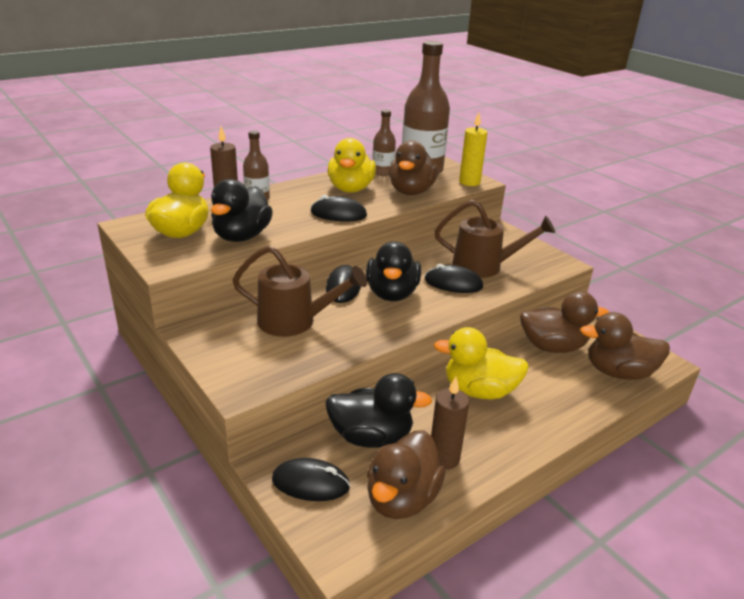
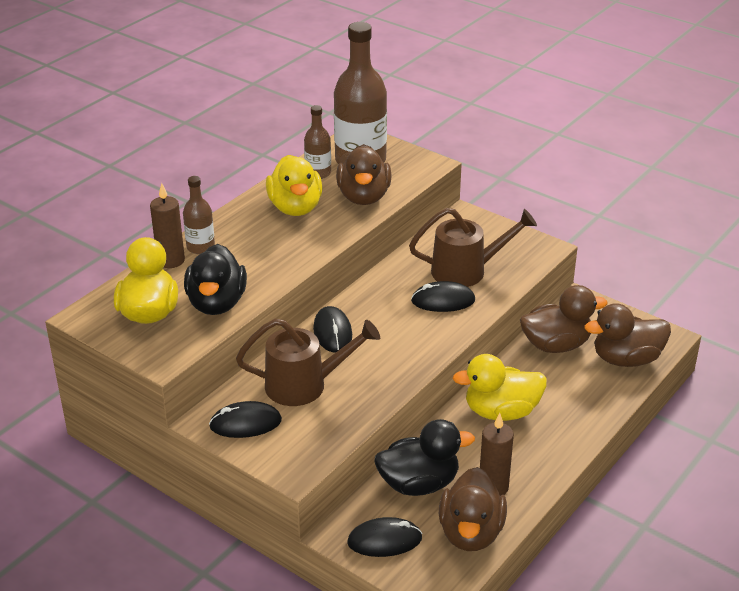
camera: 15 degrees left, 5 degrees up
(338, 214) = (301, 248): black mouse -> black mouse (245, 423)
(392, 293) = (386, 328): black duck -> none
(469, 182) = (421, 168): yellow candle -> none

